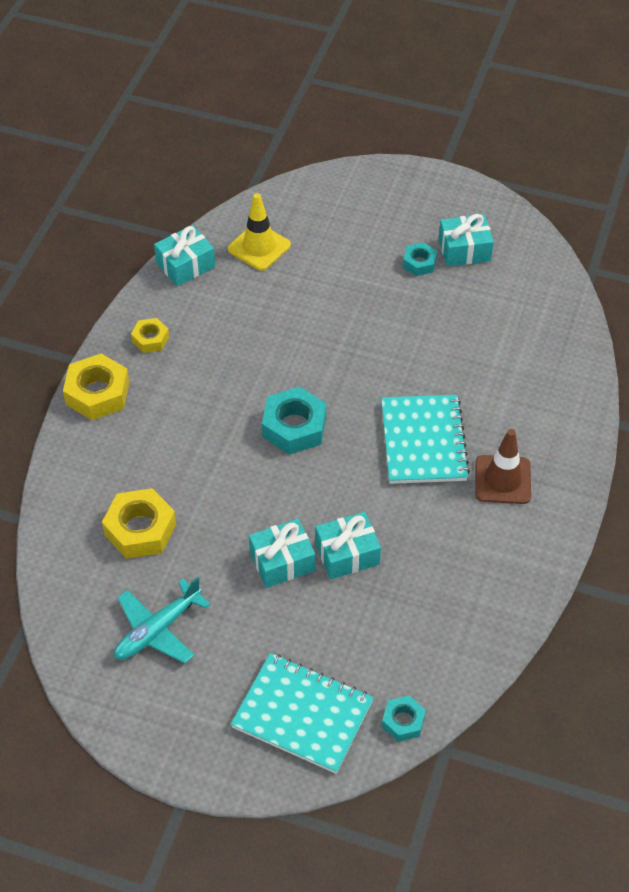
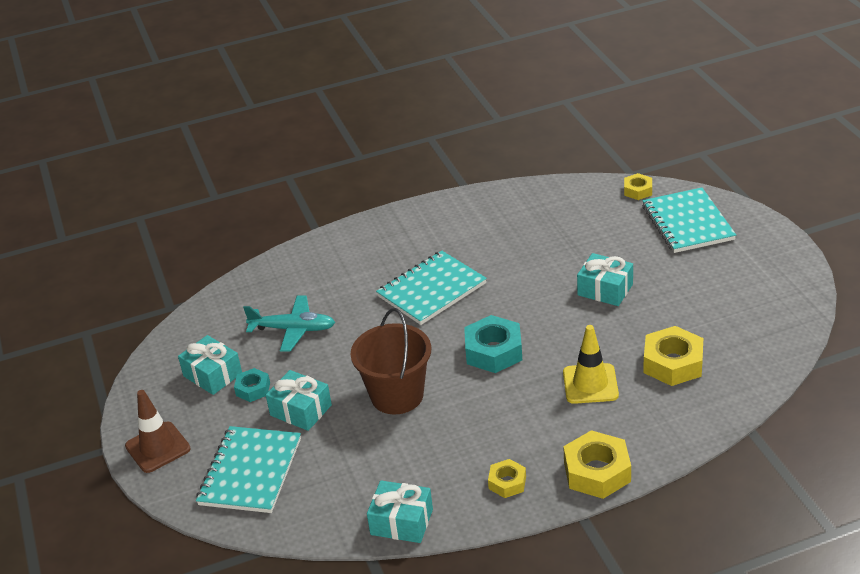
camera: 125 degrees left, 15 degrees down
(157, 630) = (725, 306): turquoise plane -> turquoise plane (293, 329)
(259, 247) = (330, 490): yellow traffic cone -> yellow traffic cone (590, 384)
(313, 337) = (397, 395): none -> brown bucket
(327, 218) = (250, 472): none -> turquoise notebook
(347, 554) = (562, 269): turquoise gift -> turquoise gift (301, 410)
(403, 721) = (638, 191): turquoise nut -> yellow nut
(502, 480) = (422, 244): brown traffic cone -> brown traffic cone (158, 447)

